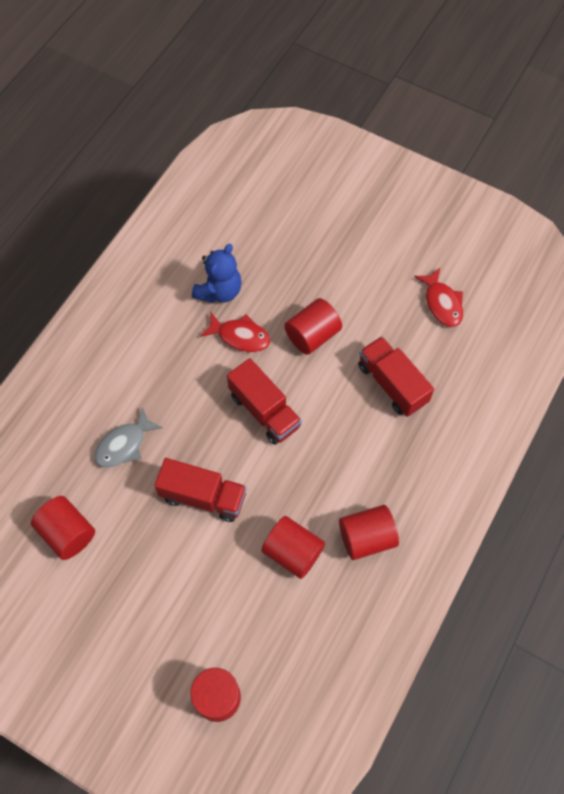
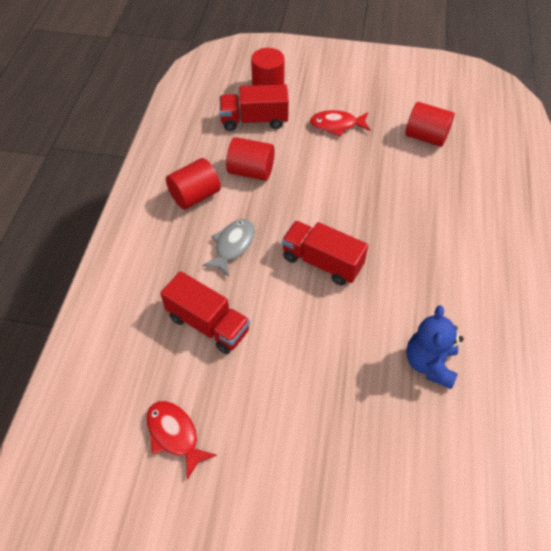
camera: 160 degrees right, 10 degrees down
(124, 445) = (426, 201): grey fish -> grey fish (233, 246)
(203, 496) = (339, 185): red truck -> red truck (254, 120)
(240, 336) = (381, 322): red fish -> red fish (337, 125)
(312, 335) = (308, 347): red cylinder -> none

